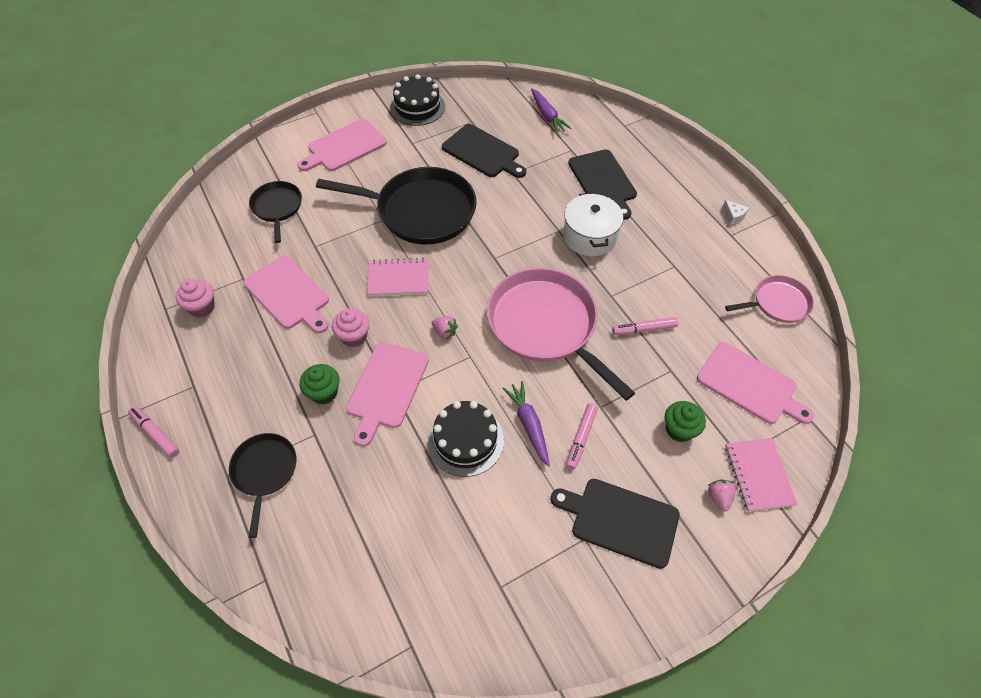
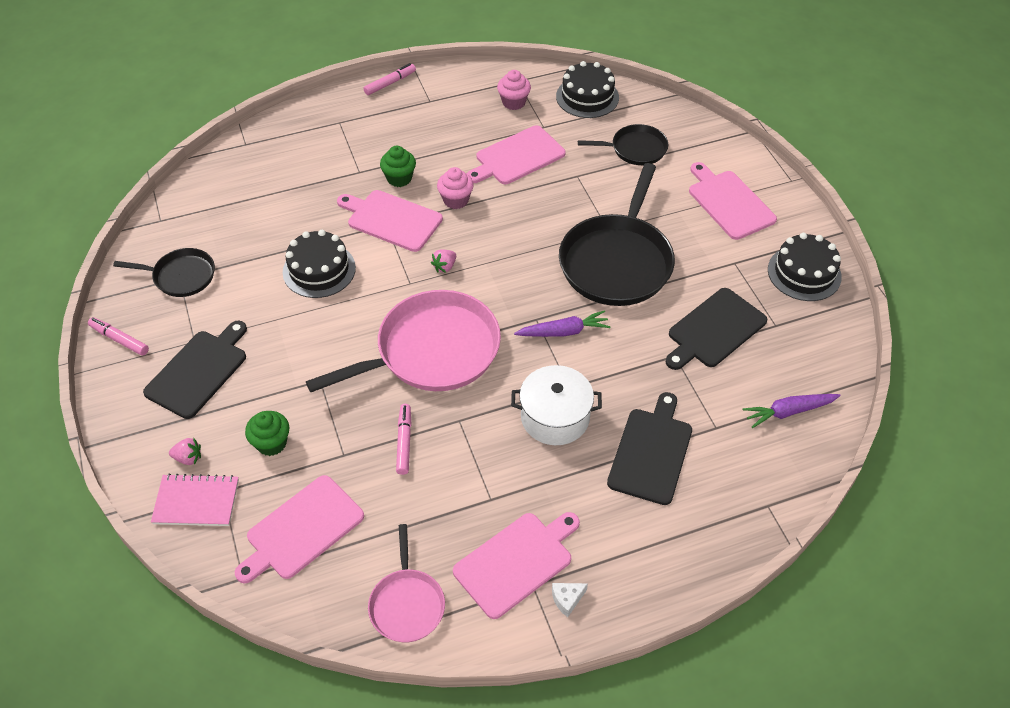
camera: 100 degrees right, 5 degrees down
(198, 248) = (587, 97): none -> black cake
(264, 471) = (335, 143): black pan -> black pan (181, 276)
(398, 279) = (521, 236): pink notebook -> none
(528, 424) = (319, 318): purple carrot -> purple carrot (564, 331)
(581, 438) = (291, 357): pink marker -> pink marker (119, 339)
(603, 181) = (651, 452): black cutting board -> black cutting board turned 120 degrees clockwise
(718, 245) = (516, 562): none -> pink cutting board

